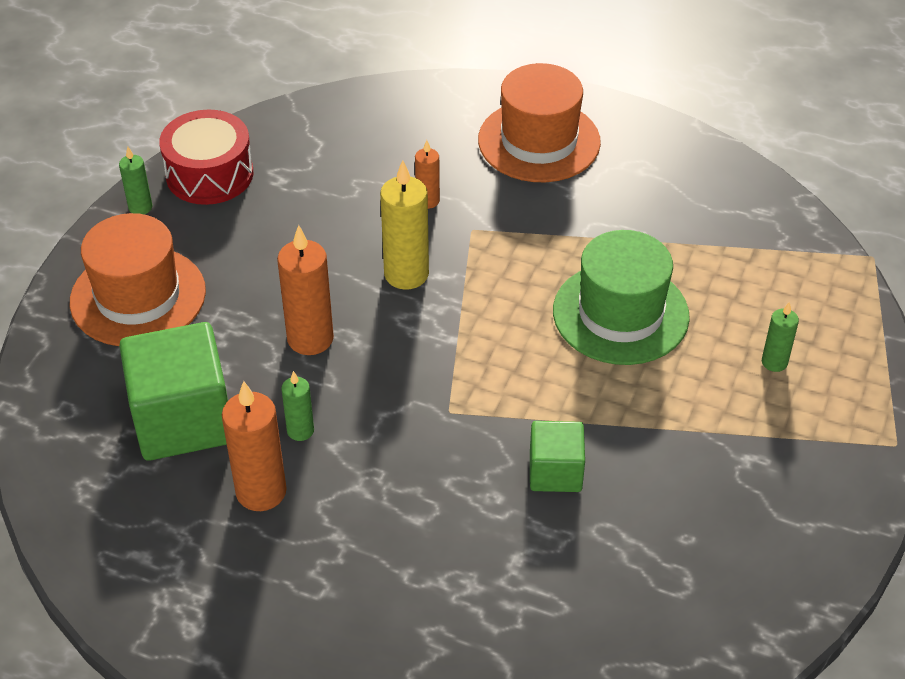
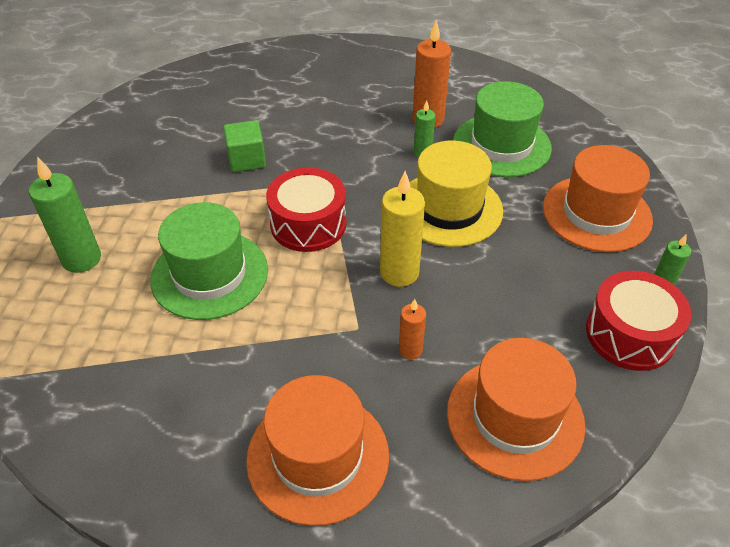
camera: 165 degrees right, 0 degrees up
(183, 420) = (501, 145): green cube -> green hat
(310, 339) = (449, 208): orange candle -> yellow hat
(360, 136) = (515, 417): none -> orange hat
(492, 353) = (308, 224): none -> red drum
(774, 362) = (81, 259): green candle -> green candle, size x1.80

